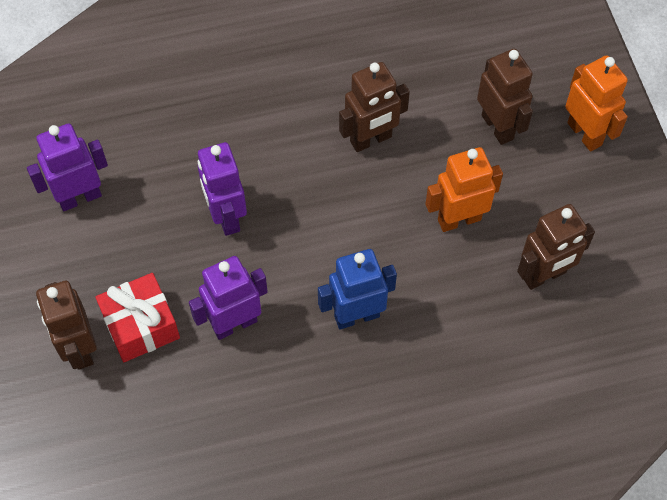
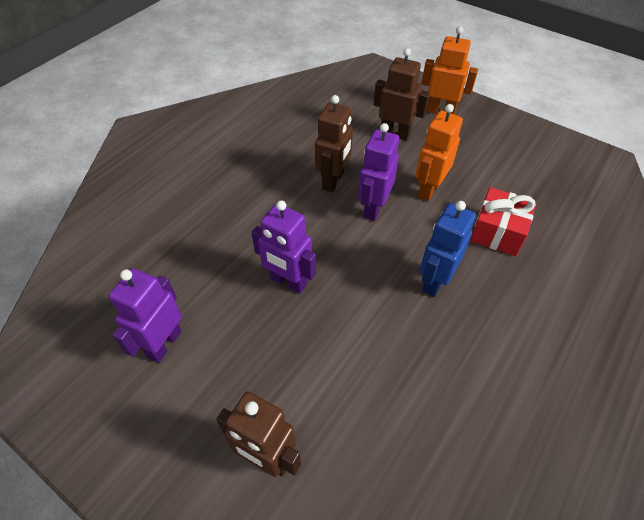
camera: 40 degrees left, 10 degrees down
(141, 326) = (299, 400): red gift -> red gift (498, 232)
(234, 324) = (365, 346): purple robot -> purple robot (373, 208)
(544, 275) = (504, 187): brown robot -> none

